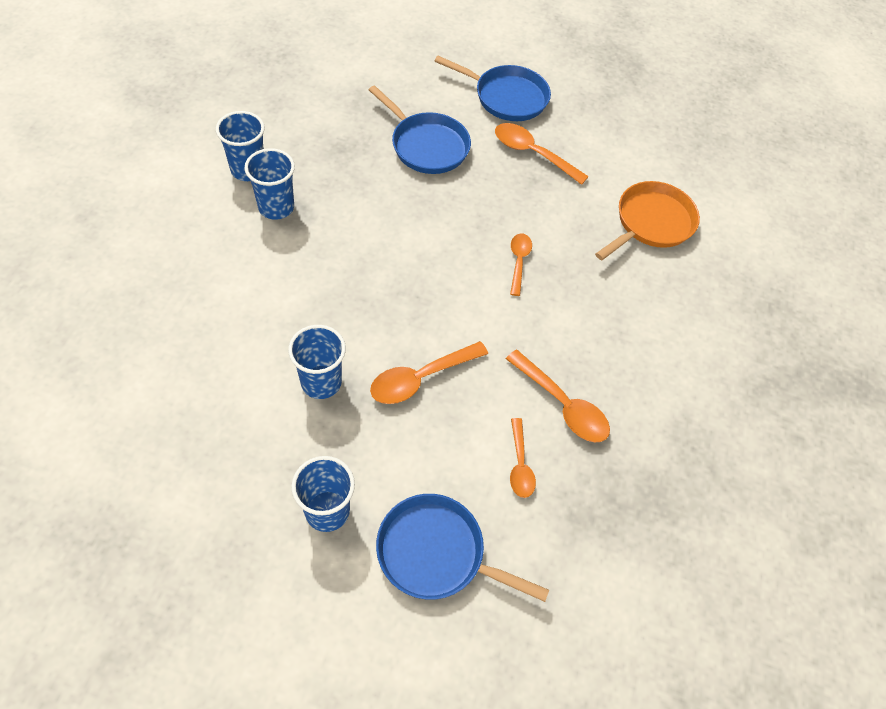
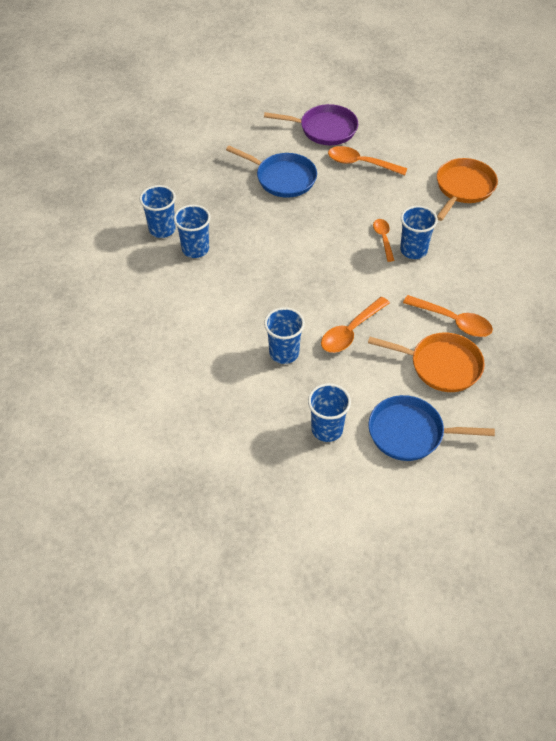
camera: 10 degrees left, 5 degrees down
(506, 97) = (324, 129): blue pan -> purple pan
(520, 465) = (441, 365): orange spoon -> orange pan
(551, 289) = (413, 250): none -> blue cup

